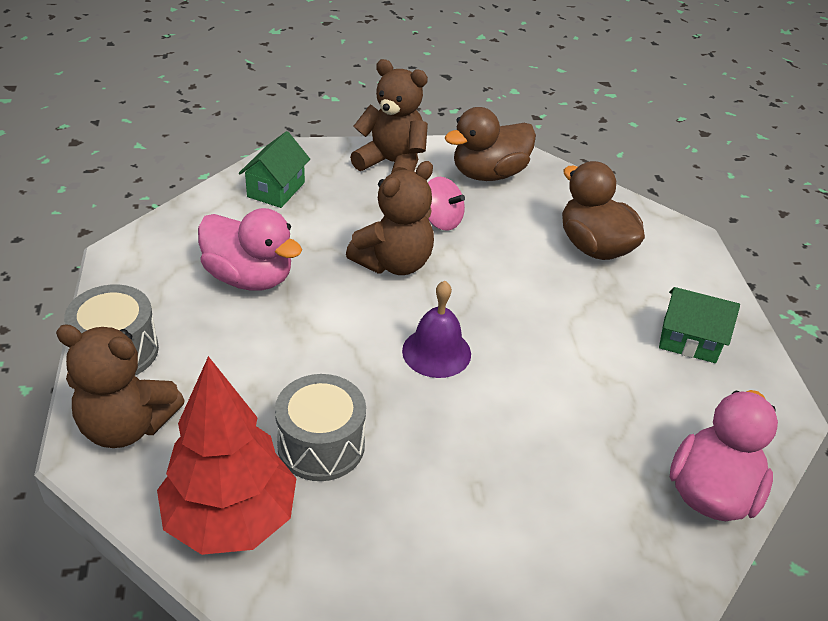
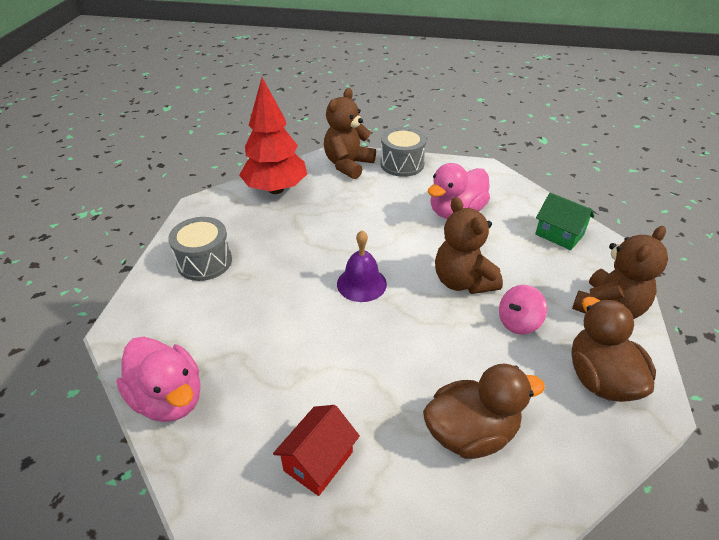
camera: 110 degrees right, 0 degrees up
(321, 445) = (306, 222): grey drum -> grey drum (204, 262)
(689, 341) = (318, 461): green house -> red house

